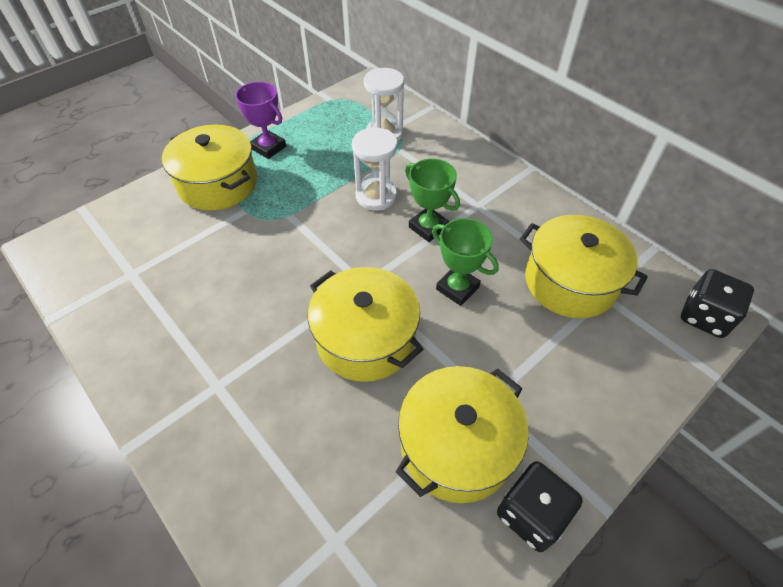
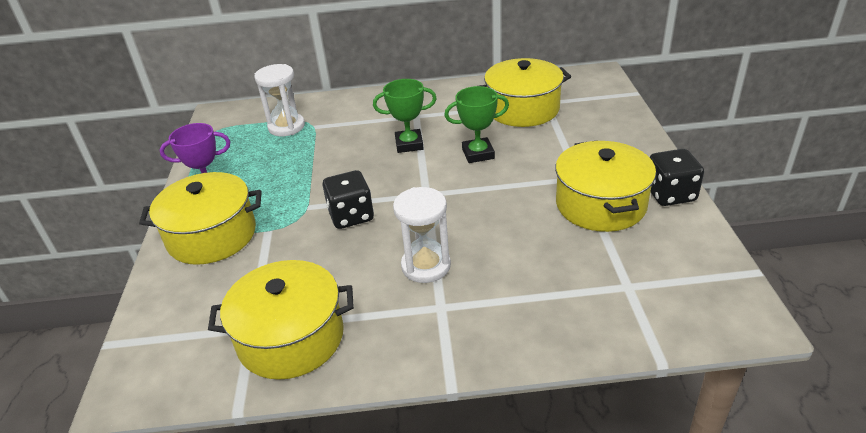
camera: 50 degrees left, 15 degrees down
(366, 339) = (477, 211): yellow pot -> yellow pot (291, 338)
(376, 196) = (347, 156): white hourglass -> white hourglass (426, 266)
(704, 316) = (595, 78): black dice -> black dice (351, 216)

